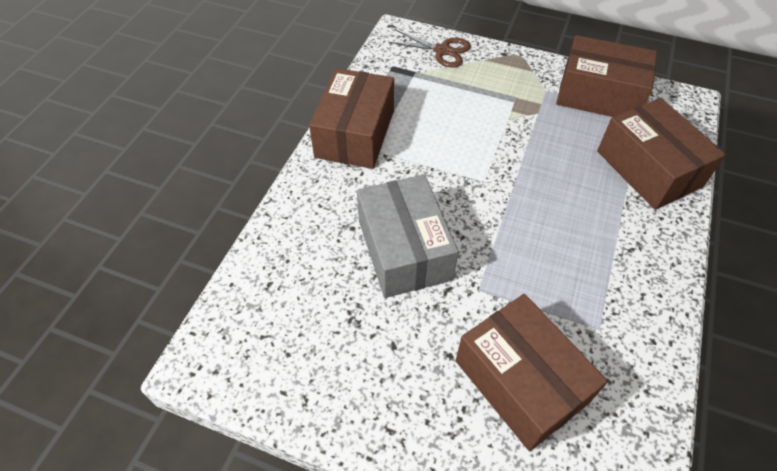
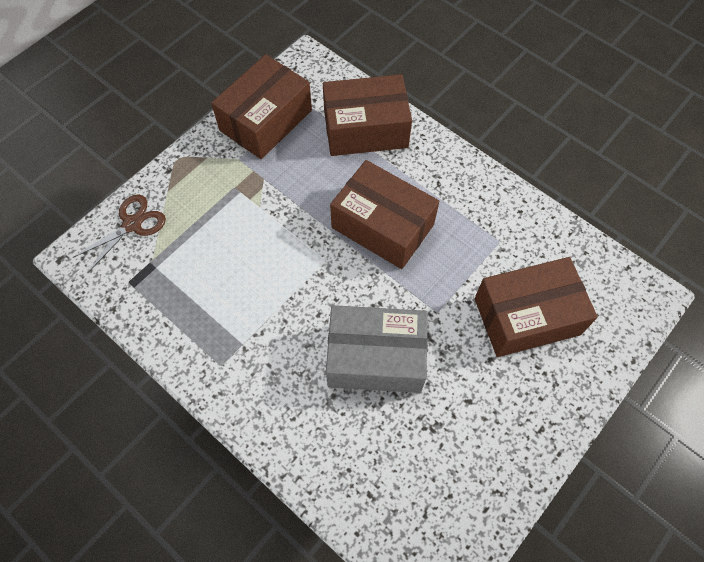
camera: 70 degrees left, 10 degrees up
(355, 134) = (212, 354): brown box -> brown box (382, 226)

